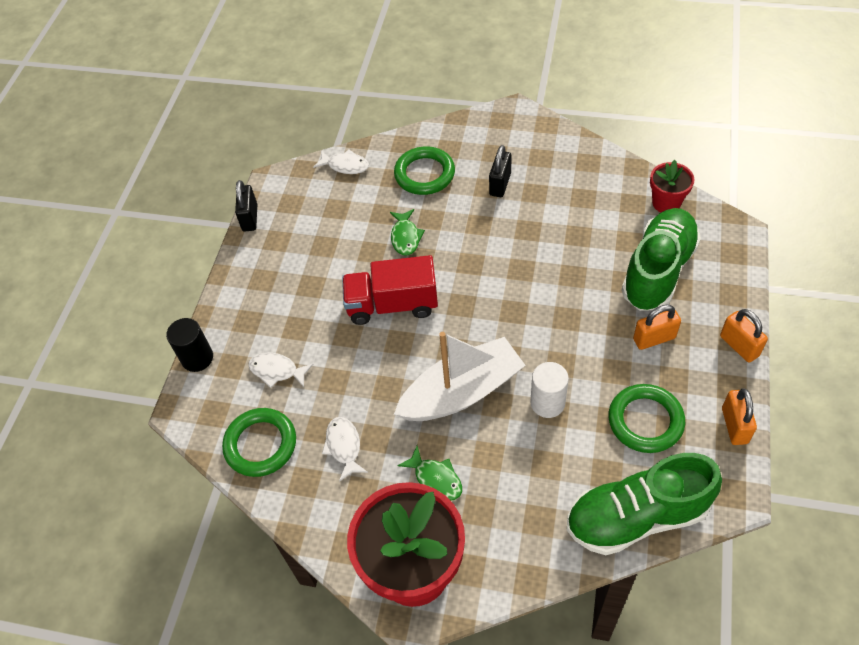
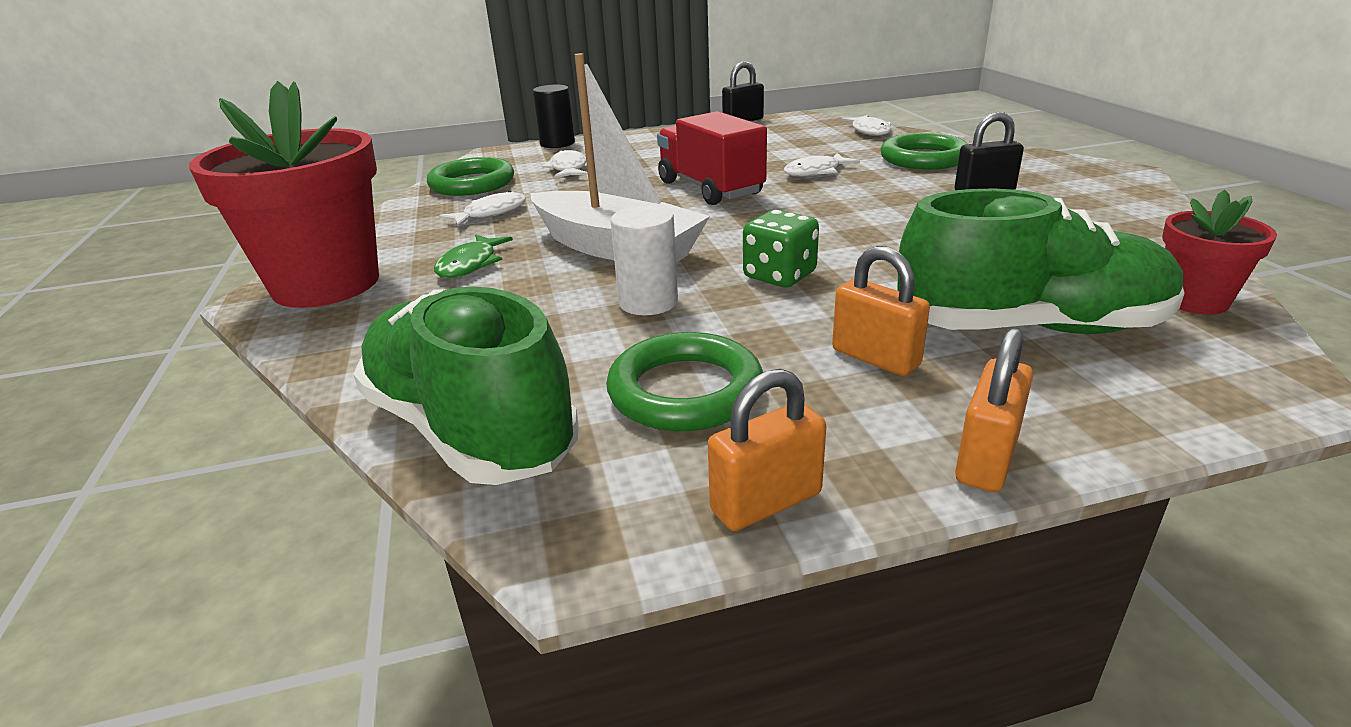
camera: 60 degrees right, 25 degrees down
(405, 237) = (816, 172): green fish -> white fish
(551, 332) = (779, 276): none -> green dice

